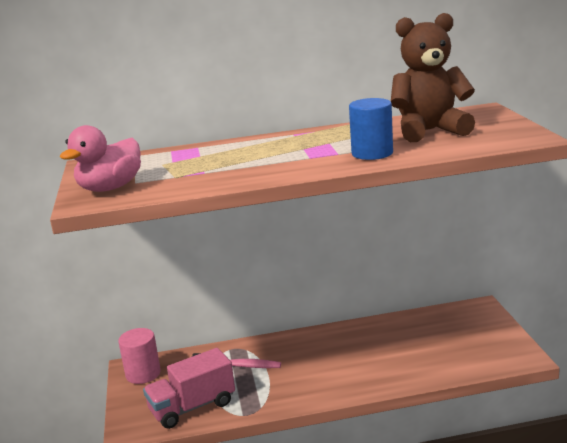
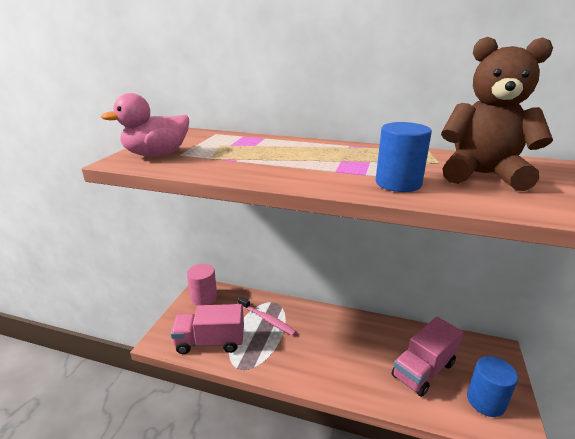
camera: 25 degrees right, 5 degrees up
(425, 346) = (423, 370): none -> pink truck
(489, 348) = (485, 401): none -> blue cylinder

